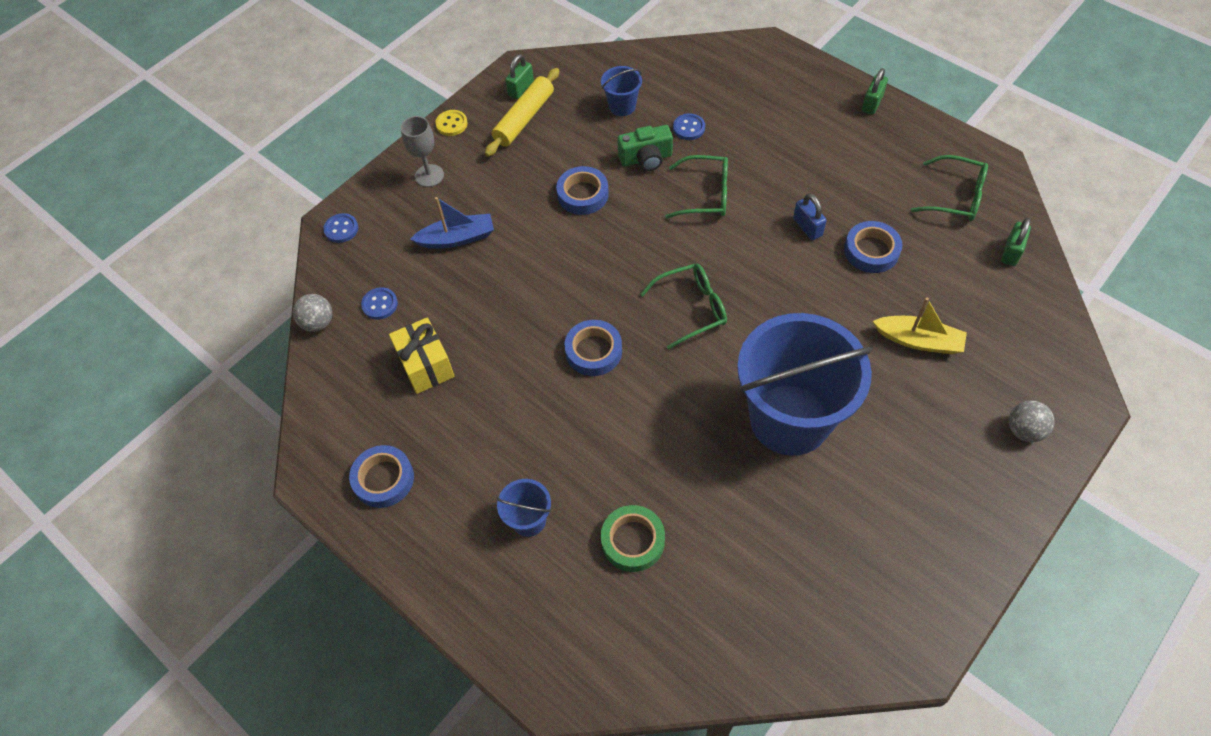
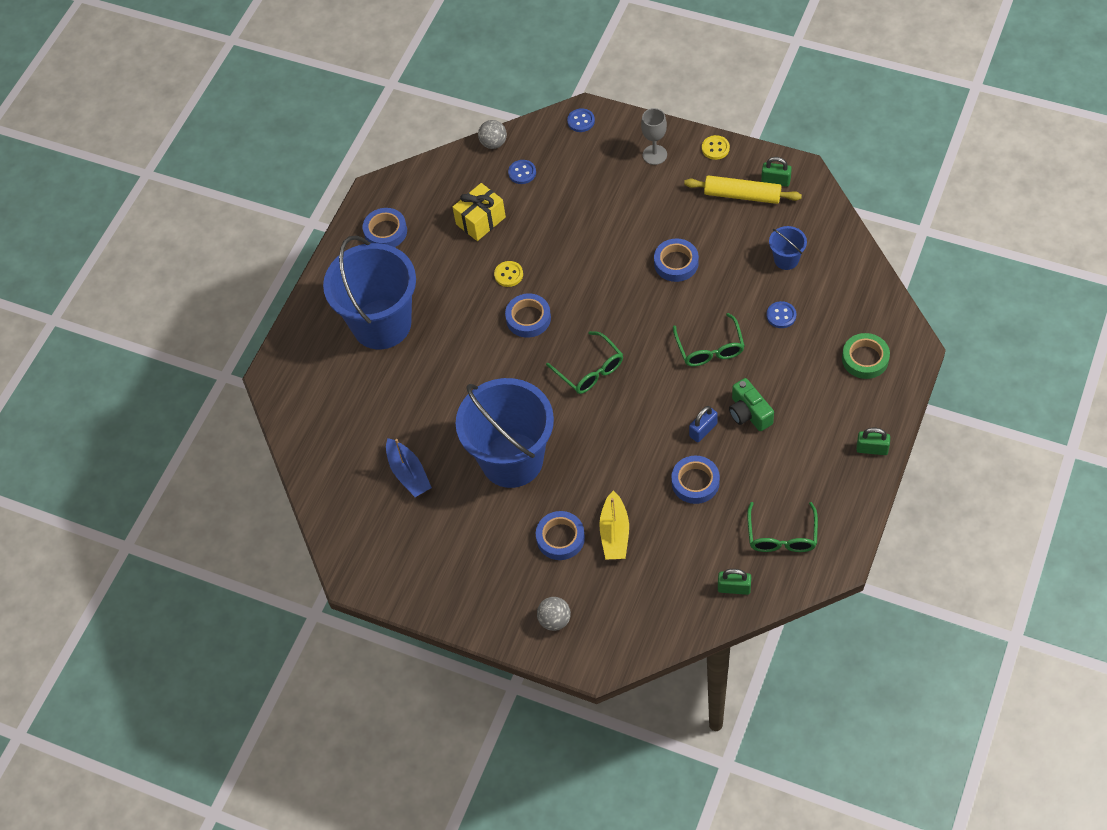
camera: 75 degrees right, 0 degrees up
(457, 238) = (600, 196): blue boat -> blue boat (408, 473)
(521, 356) = (508, 274): none -> yellow button
(529, 520) = (381, 324): blue bucket -> blue bucket, size x2.42
(633, 541) = (385, 389): green tape -> green tape (865, 359)
(646, 159) = (732, 295): green camera -> green camera (749, 413)
(912, 396) = (560, 538): none -> blue tape

